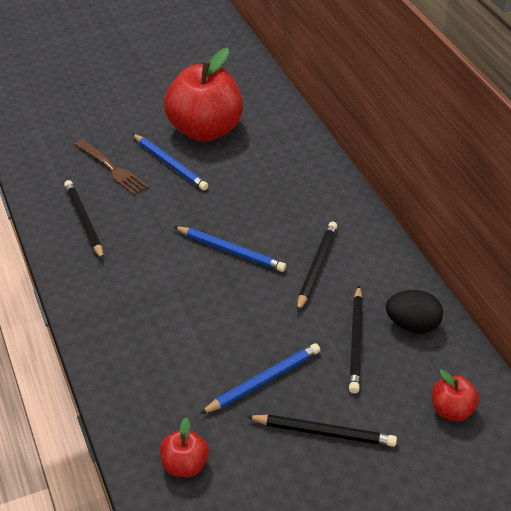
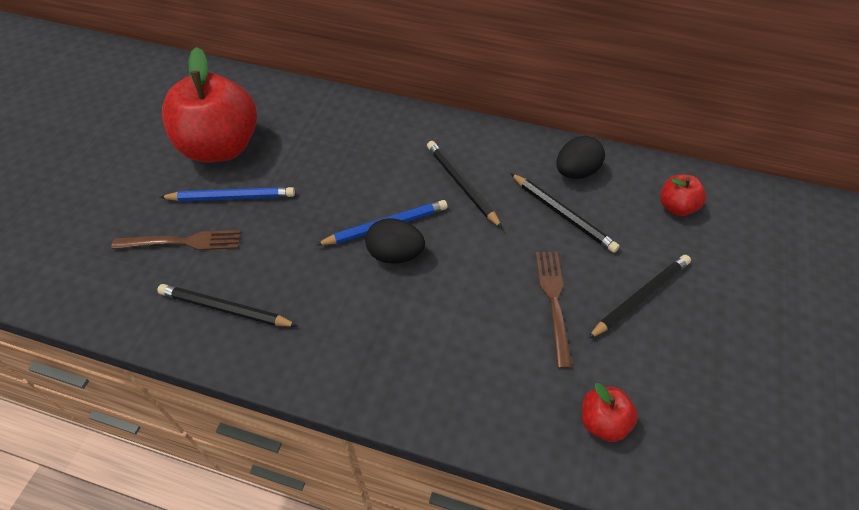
camera: 50 degrees left, 10 degrees up
(211, 271) = (395, 254): none -> black egg
(263, 381) = (553, 301): blue pencil -> brown fork

